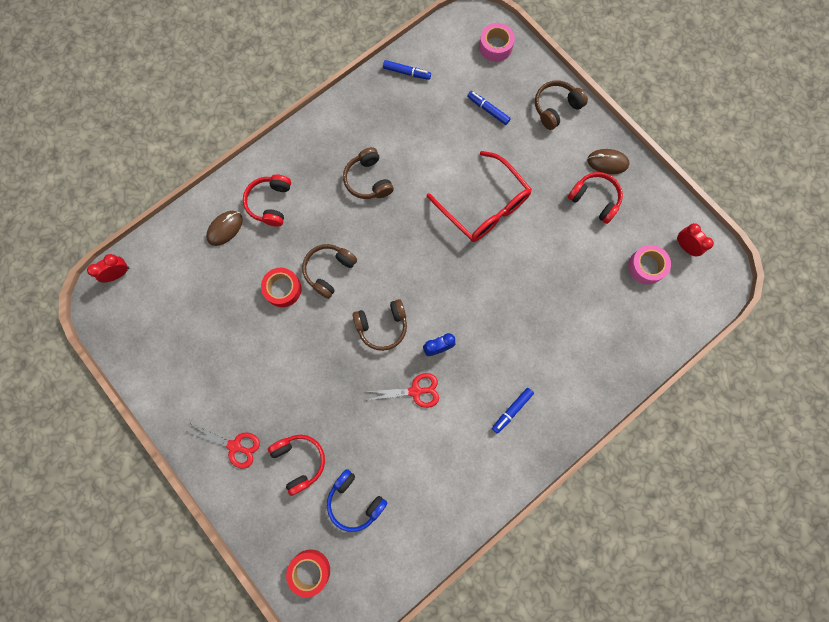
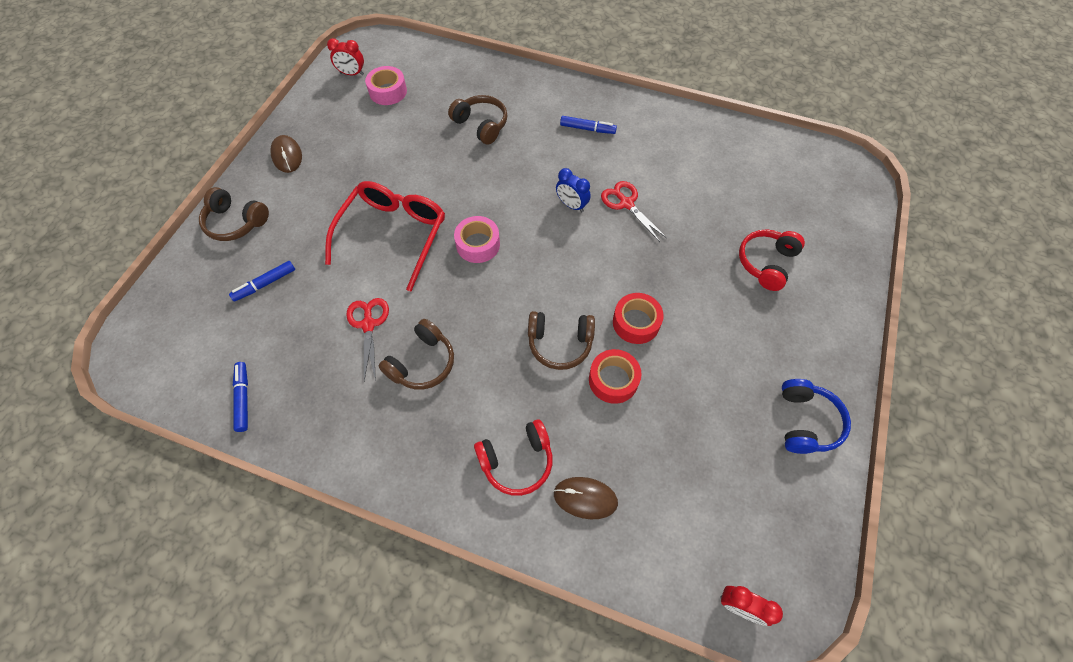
camera: 120 degrees left, 15 degrees down
(235, 446) = (805, 328): red scissors -> red scissors (368, 324)
(310, 570) = (842, 205): red tape -> red tape (636, 322)
(355, 501) = (758, 202): blue headphones -> blue headphones (806, 422)
(382, 326) = (584, 261): brown headphones -> brown headphones (481, 125)
(488, 110) = (265, 284): blue marker -> blue marker turned 45 degrees clockwise
(495, 46) = (166, 316): pink tape -> pink tape (478, 244)
(594, 199) = (336, 150): red headphones -> none
(685, 246) = (352, 74): red clock -> red clock turned 105 degrees counterclockwise

